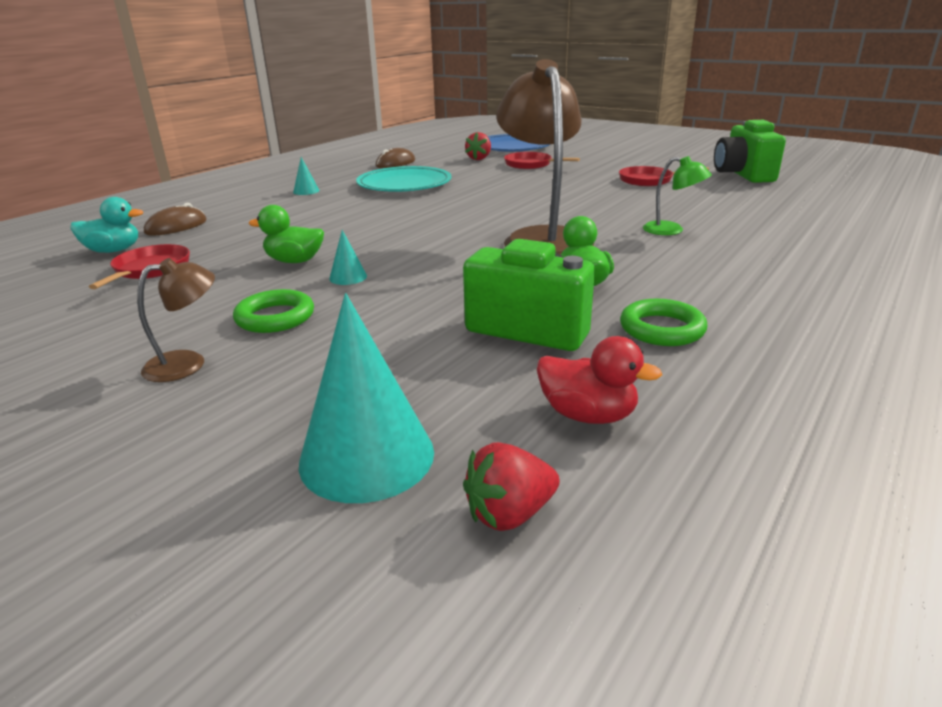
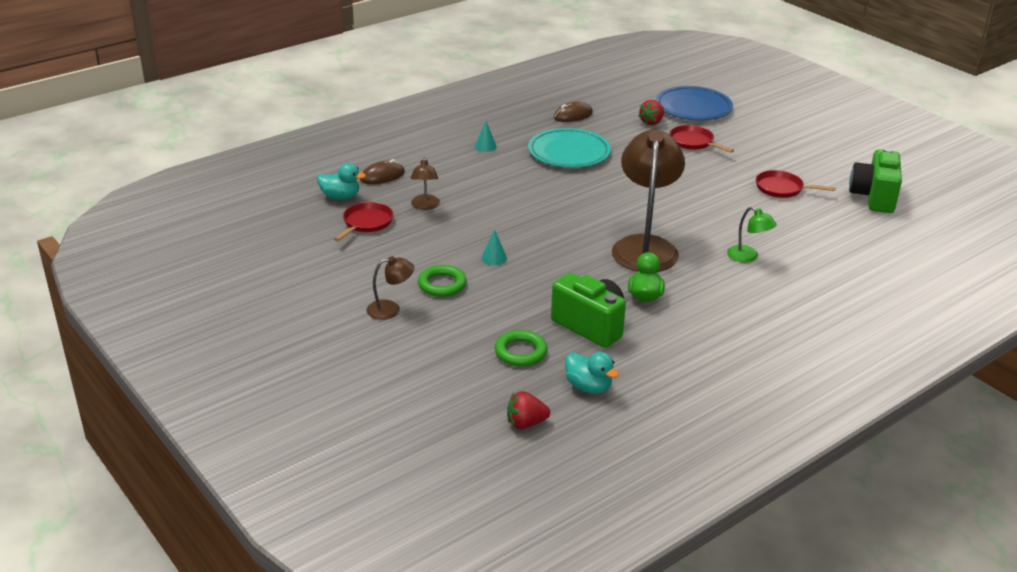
camera: 15 degrees right, 5 degrees up
(237, 243) = (425, 206): none -> brown lamp
(294, 261) = (462, 234): green duck -> none
(367, 456) = (472, 384): turquoise cone -> none
(588, 415) = (588, 387): red duck -> turquoise duck
(662, 329) = (668, 343): green ring -> green ring (520, 352)

